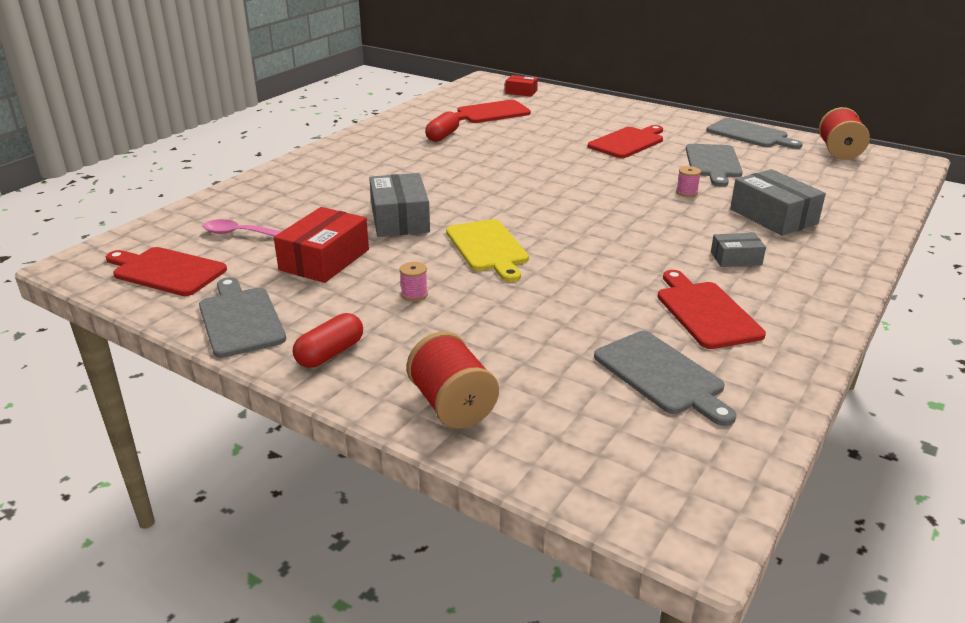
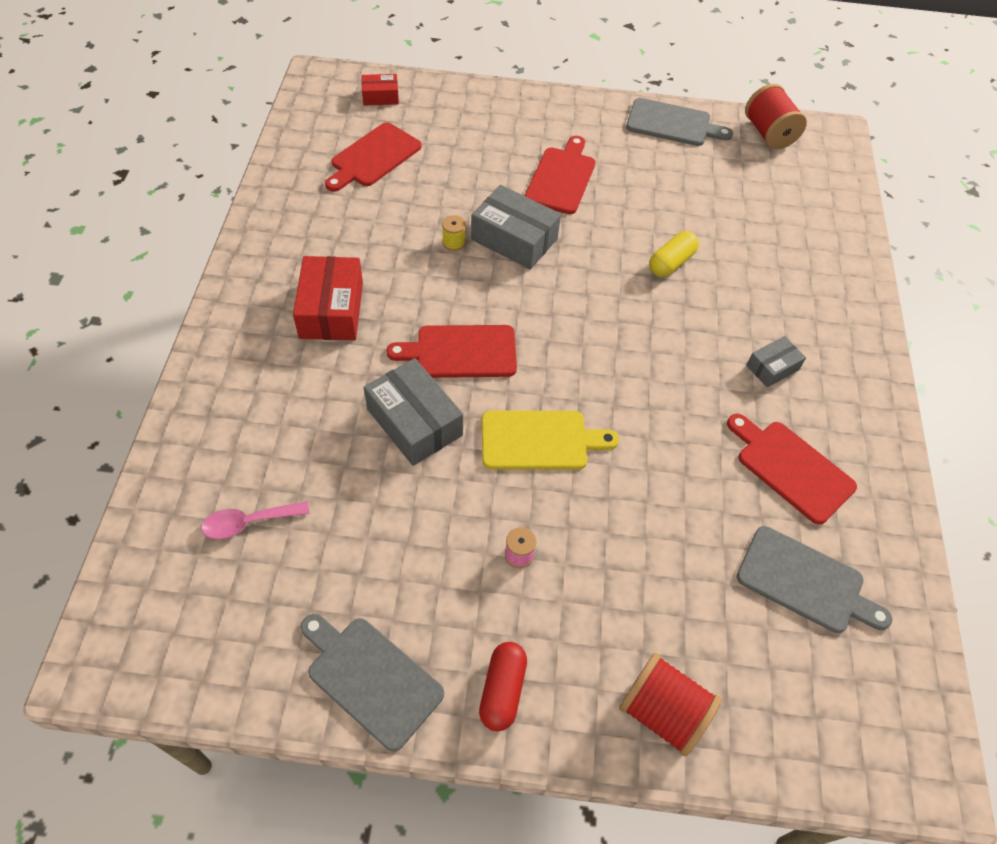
camera: 30 degrees left, 25 degrees up
(166, 271) = (219, 631): red cutting board -> red cutting board (461, 352)
(324, 260) = (385, 532): red box -> red box (331, 310)
(442, 136) = (350, 228): red capsule -> none
(488, 248) = (539, 440): yellow cutting board -> yellow cutting board turned 45 degrees counterclockwise
(512, 154) = (453, 242): none -> yellow spool
(686, 193) = (671, 263): pink spool -> yellow capsule
(713, 163) = (666, 194): grey cutting board -> none
(773, 216) = (768, 280): grey box -> grey box (514, 239)

